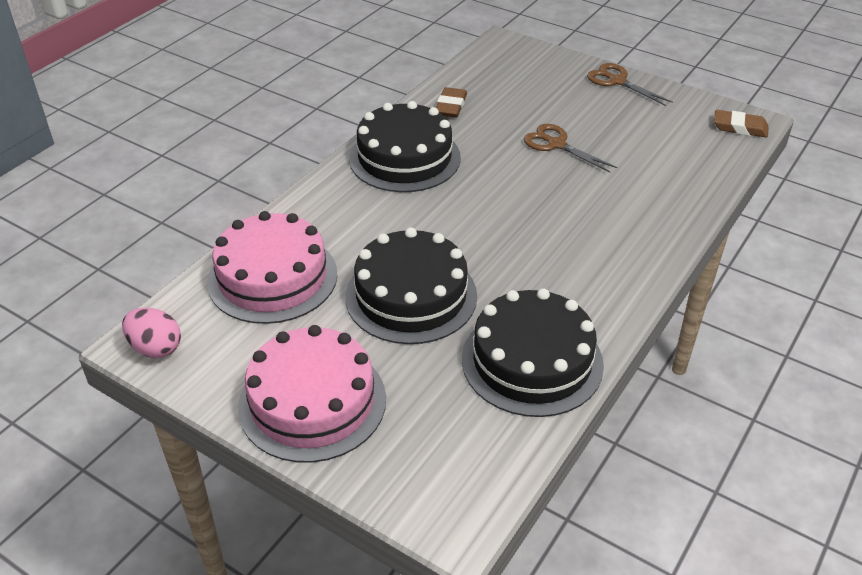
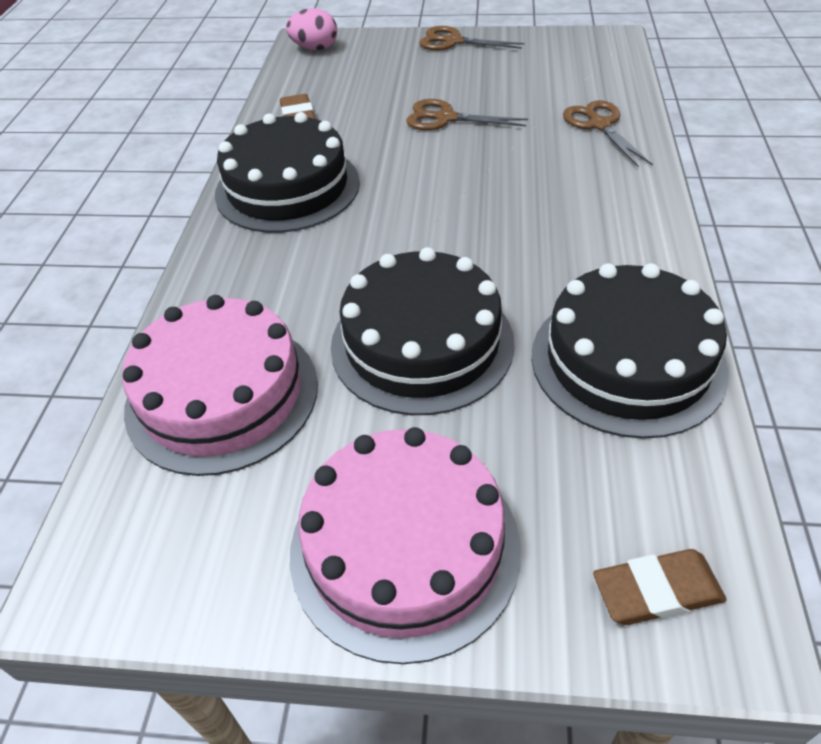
camera: 25 degrees left, 5 degrees up
(156, 348) = (111, 577): pink egg -> pink egg (315, 48)
(670, 192) = (599, 125): none -> brown scissors
(740, 127) = (606, 47): brown eraser -> brown eraser (657, 591)

